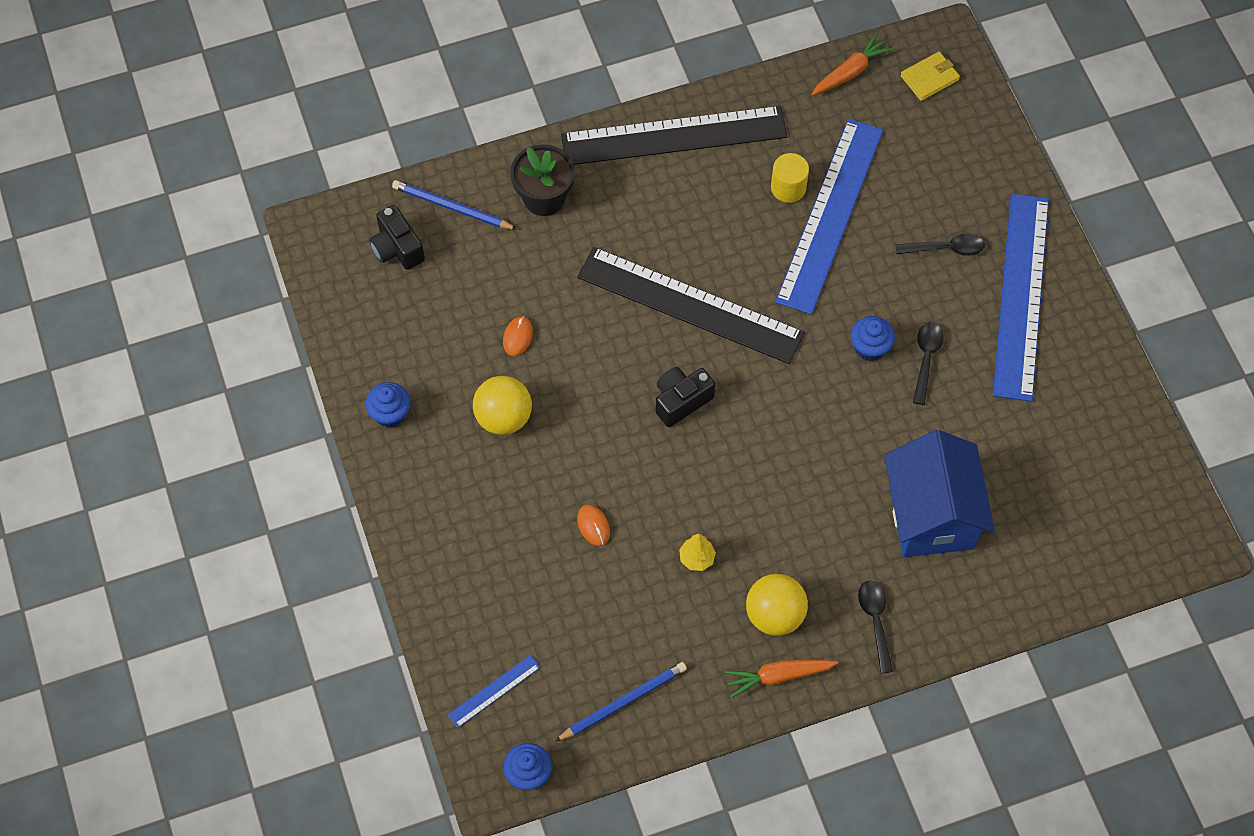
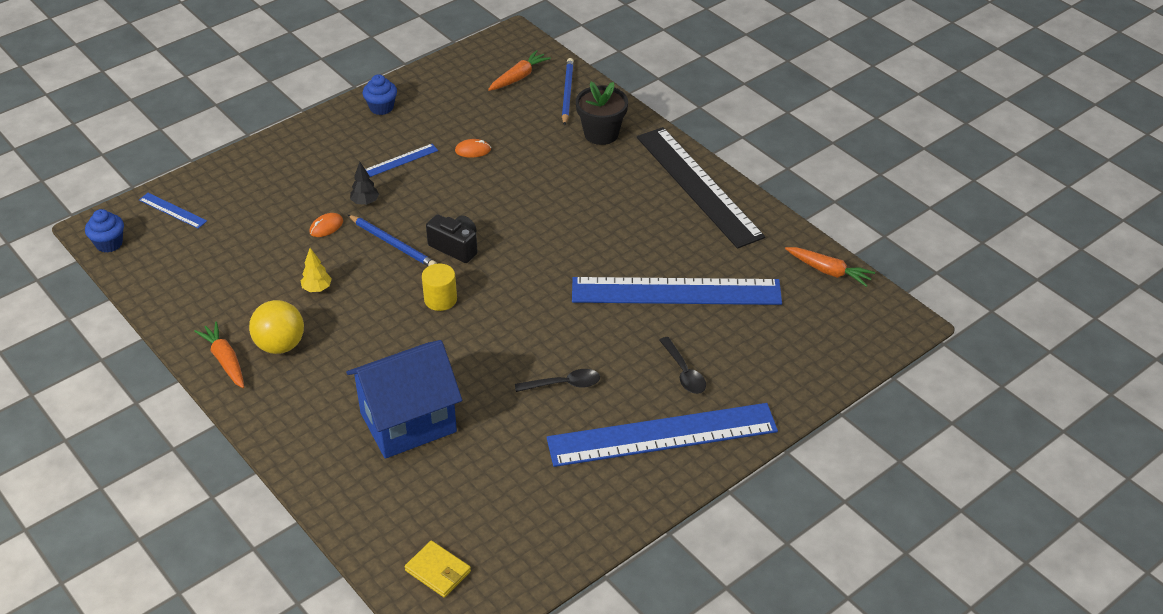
camera: 70 degrees right, 20 degrees down
(397, 248) = (519, 77): black camera -> orange carrot
(503, 417) = (401, 160): yellow ball -> blue ruler
(566, 474) = (365, 202): none -> black tree
(622, 702) = (179, 278): blue pencil -> blue pencil (392, 243)
(690, 305) = (545, 231): black ruler -> none
(788, 188) = (688, 261): yellow cylinder -> yellow cylinder (440, 299)
(870, 347) = (557, 345): blue cupcake -> none
(875, 621) = (293, 408): black spoon -> none
(929, 78) = (856, 322): yellow wallet -> yellow wallet (438, 571)

